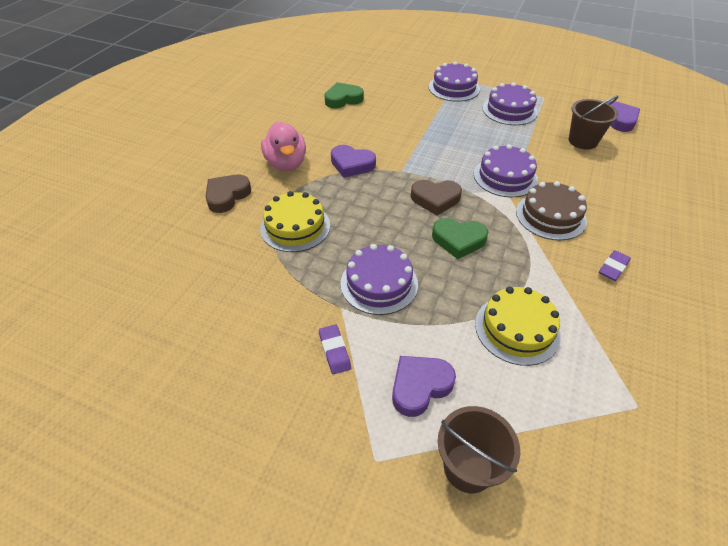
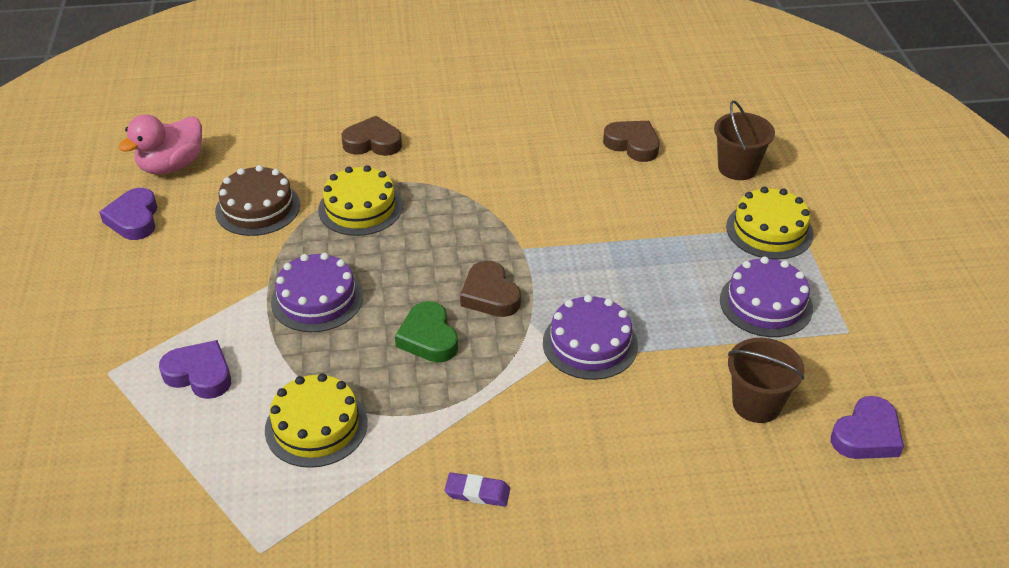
camera: 60 degrees right, 5 degrees down
(286, 163) = (459, 157): pink duck -> pink duck (171, 166)
(334, 351) = (211, 302): purple eraser -> none
(343, 99) = (632, 144): green heart -> brown heart
(352, 164) = (500, 205): purple heart -> purple heart (134, 219)
(454, 88) = (769, 230): purple cake -> yellow cake
(468, 467) = (127, 435): brown bucket -> brown bucket (737, 168)
(550, 216) = (539, 409): brown cake -> brown cake (258, 208)

